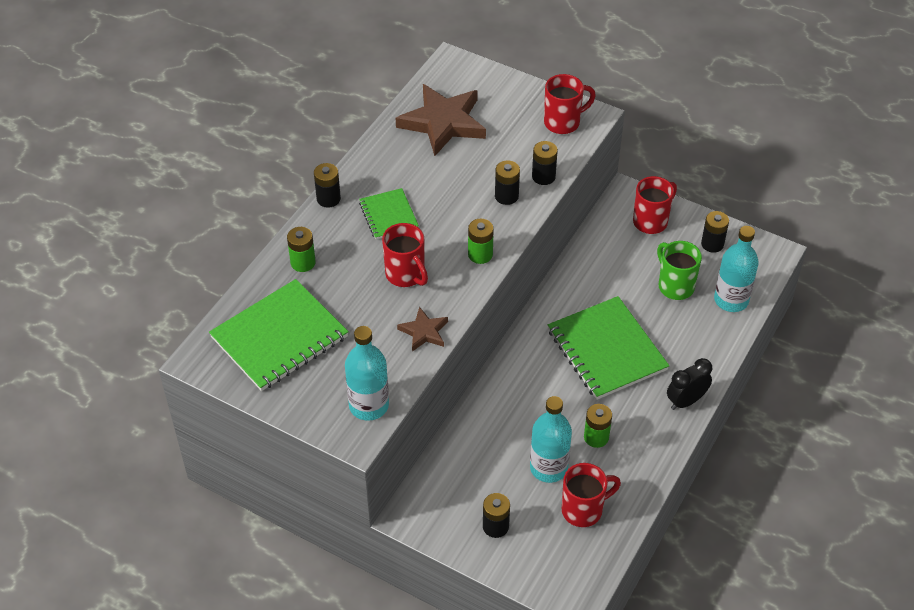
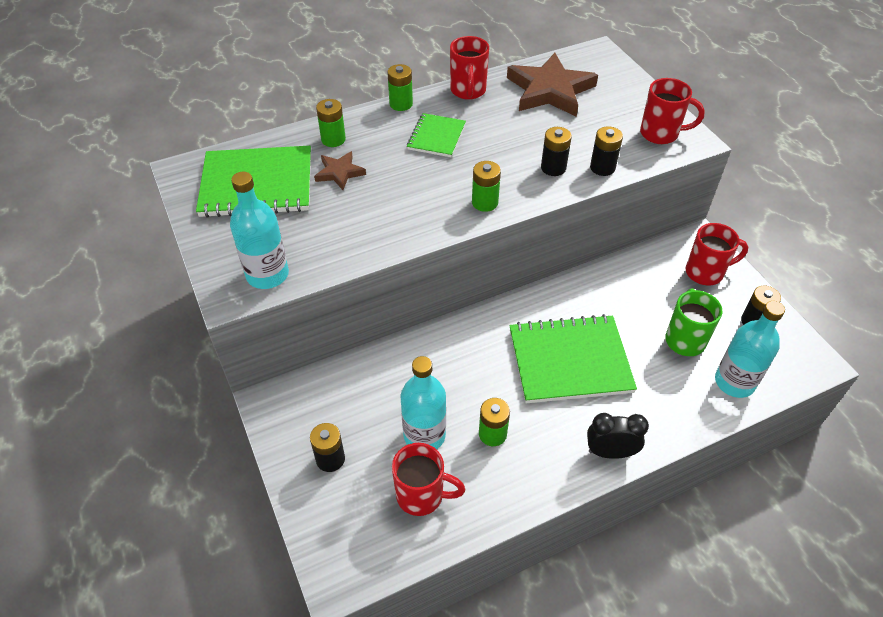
camera: 35 degrees right, 0 degrees up
(328, 199) = (401, 104): black battery -> green battery
(406, 275) = (405, 188): red mug -> red mug (468, 91)
(424, 332) = (374, 240): brown star -> brown star (339, 172)
(606, 350) = (569, 361): green notebook -> green notebook turned 75 degrees clockwise

